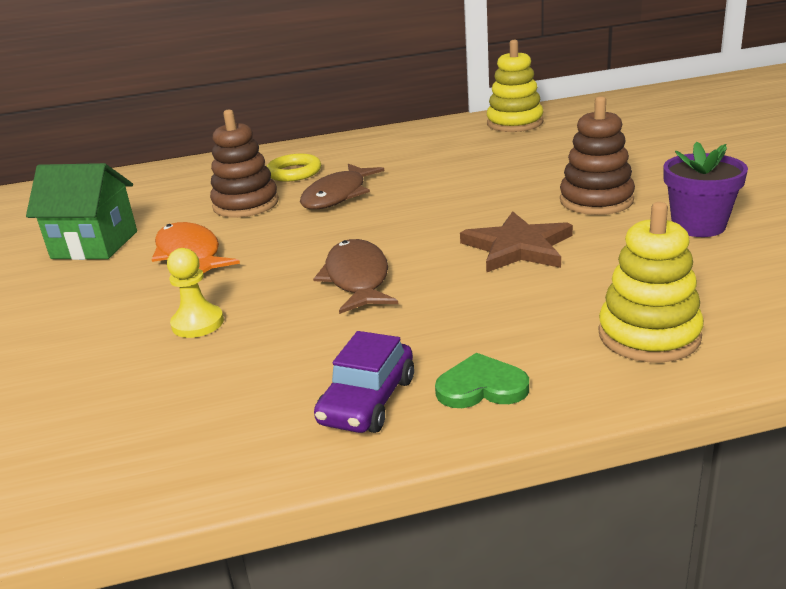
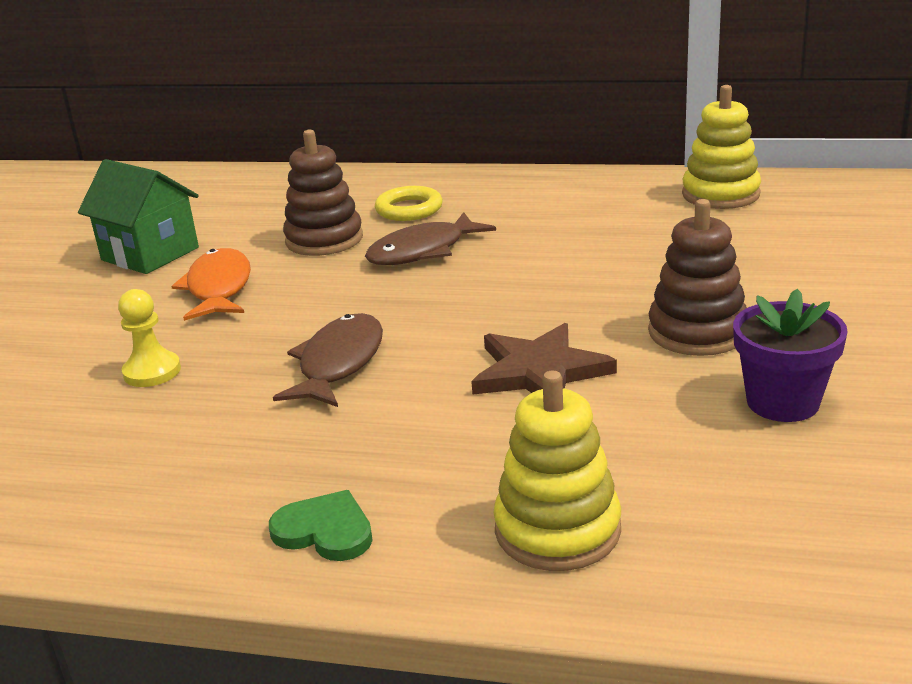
camera: 25 degrees right, 0 degrees up
(368, 401) = (210, 509): purple car -> none

